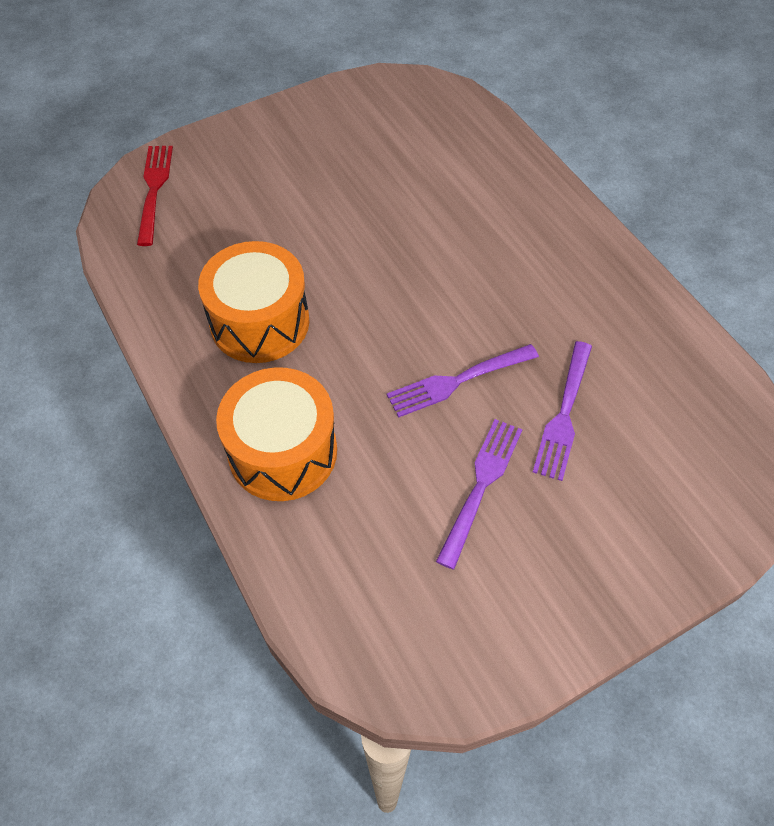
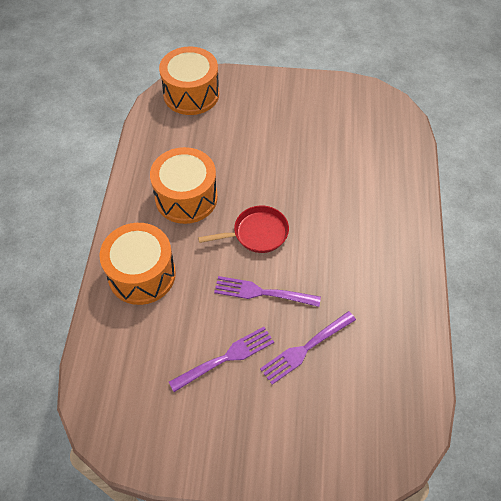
camera: 35 degrees right, 0 degrees up
(154, 191) = (191, 94): red fork -> orange drum
(390, 315) = (257, 233): none -> red pan

